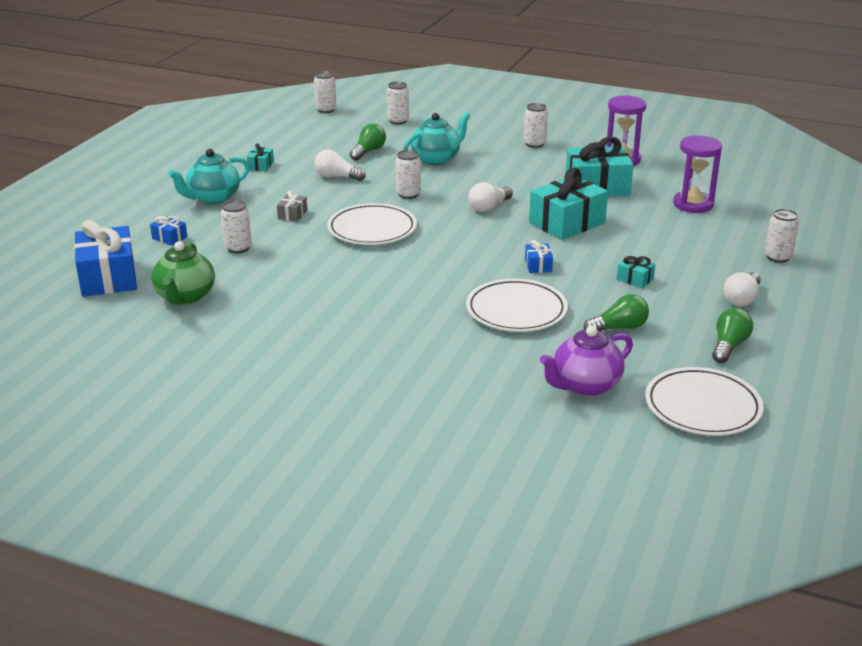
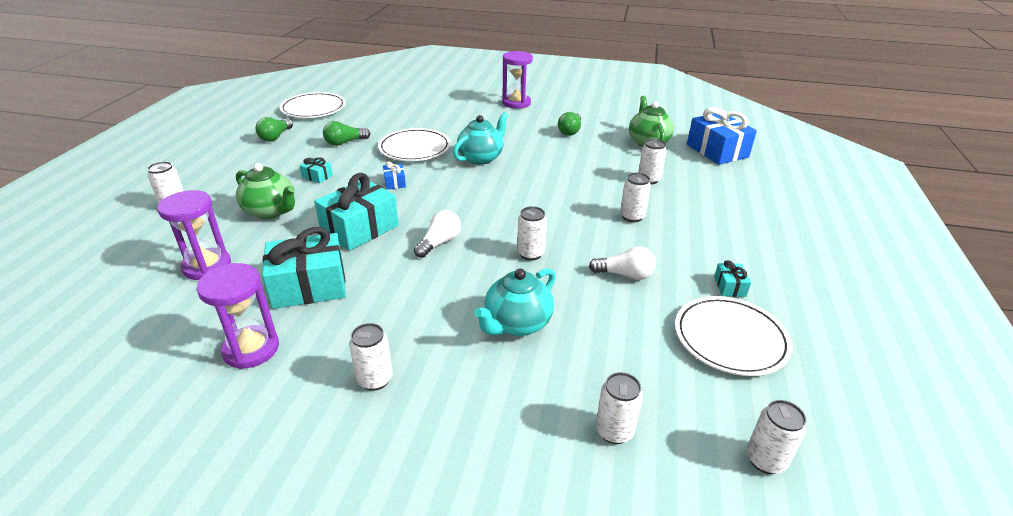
camera: 170 degrees right, 5 degrees up
(169, 238) = (714, 184): blue gift -> none
(213, 198) = (727, 231): turquoise teapot -> turquoise teapot (481, 158)
(292, 215) = (632, 216): grey gift -> white can
(334, 393) = (516, 103): none -> purple hourglass
(368, 152) = (616, 331): green light bulb -> green light bulb (570, 131)
(372, 229) = (547, 206): white plate -> white plate (730, 339)
(585, 386) = (377, 113): purple teapot -> none
(666, 244) = (271, 211): none -> green teapot
(742, 299) = (240, 167): white light bulb -> none

